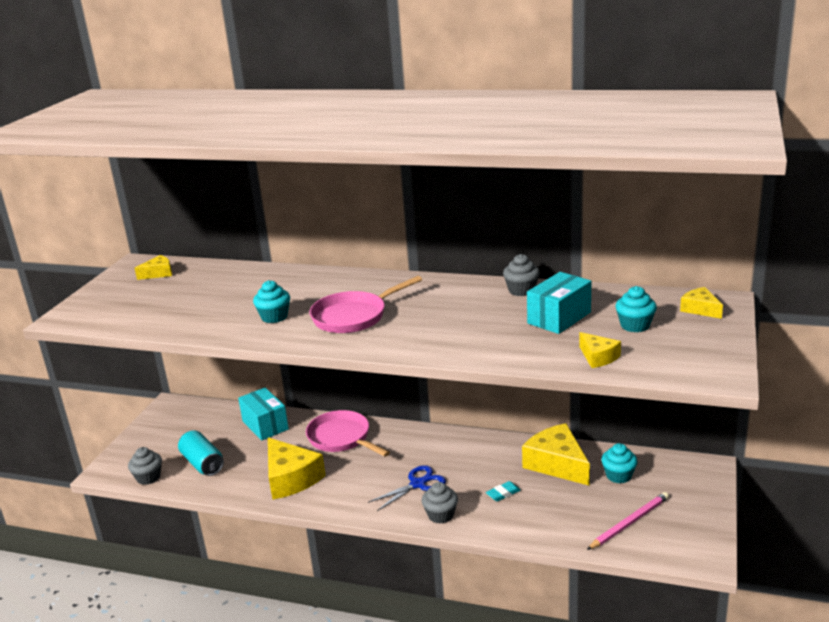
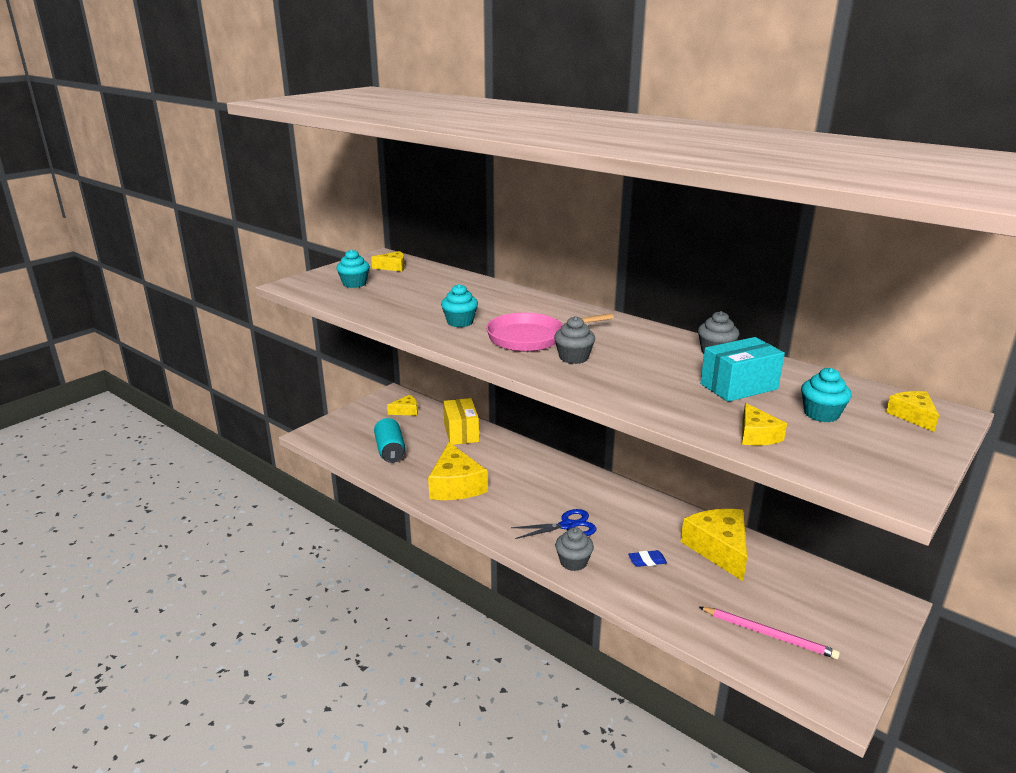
camera: 20 degrees right, 0 degrees up
(148, 477) = (340, 449): grey cupcake -> grey cupcake (573, 357)
(194, 418) = (406, 411): none -> yellow cheese
(265, 425) = (461, 433): turquoise box -> yellow box
(341, 438) = (521, 463): pink pan -> none
(503, 493) = (647, 561): turquoise eraser -> blue eraser
(618, 475) = (781, 581): turquoise cupcake -> turquoise cupcake (354, 284)
(630, 522) = (769, 634): pink pencil -> pink pencil turned 45 degrees clockwise

